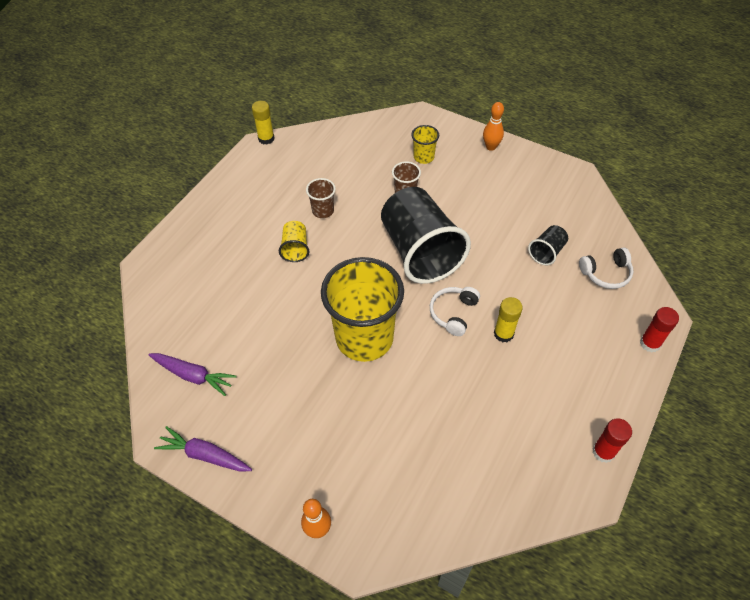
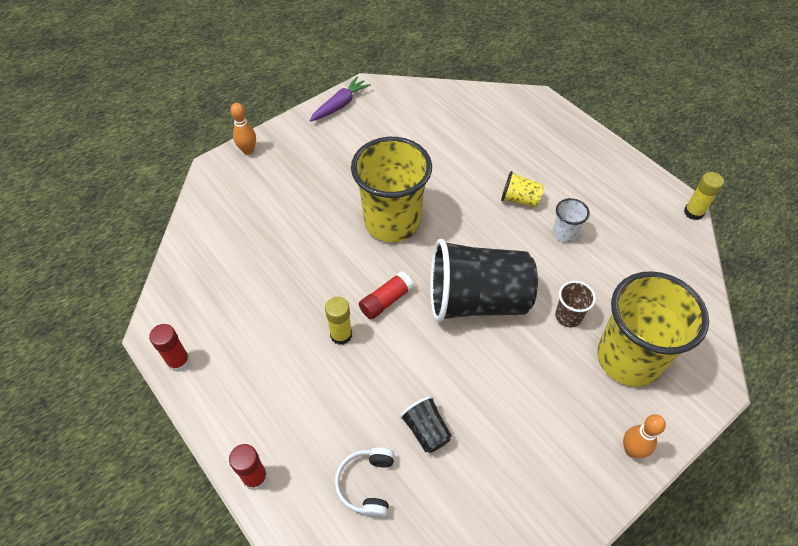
camera: 110 degrees right, 0 degrees up
(193, 375) = (410, 109): purple carrot -> none
(323, 211) = (564, 234): brown cup -> white cup
(423, 157) = (628, 358): yellow cup -> yellow cup, size x2.31
(453, 313) = (386, 301): white headphones -> red glue stick

